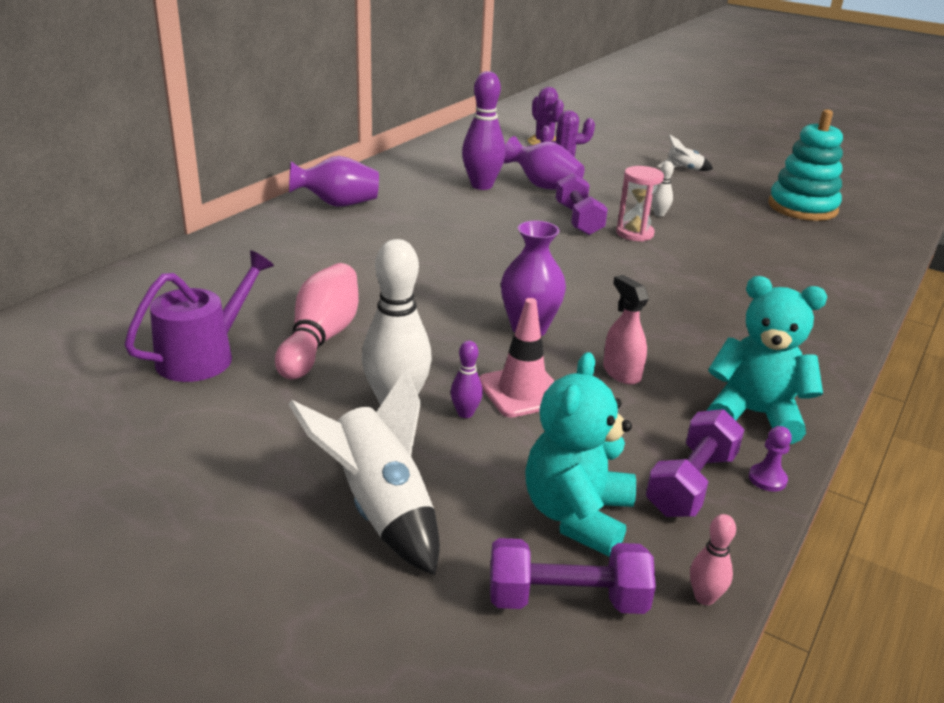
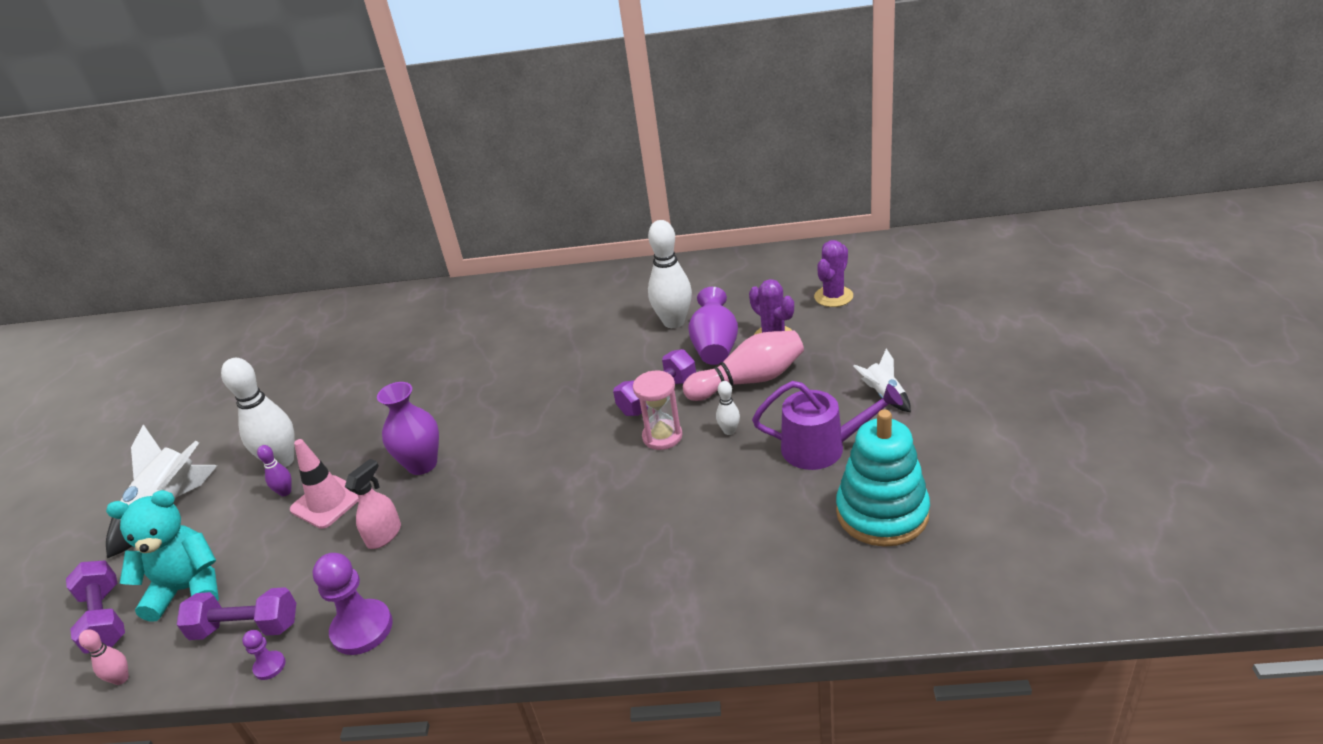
camera: 65 degrees right, 5 degrees up
(204, 356) = (297, 371): purple watering can -> purple watering can (822, 448)
(321, 338) = (345, 395): pink bowling pin -> pink bowling pin (749, 381)
(338, 204) = (557, 292): purple vase -> none
(481, 186) = (674, 322): purple bowling pin -> white bowling pin
(754, 414) = (362, 629): turquoise teddy bear -> purple pawn

